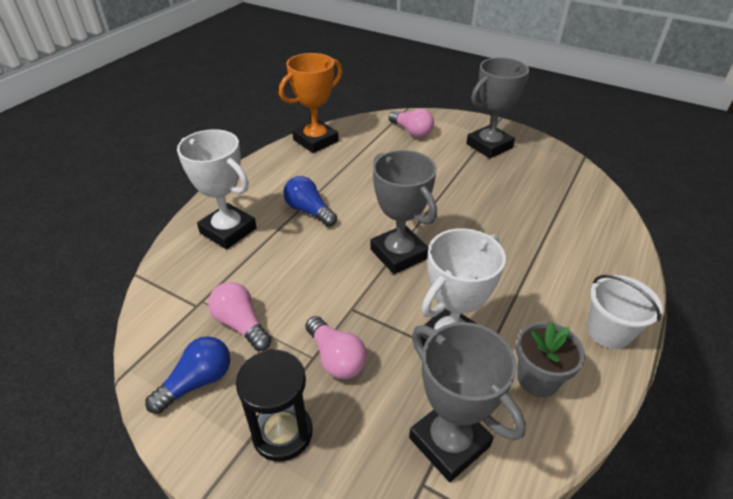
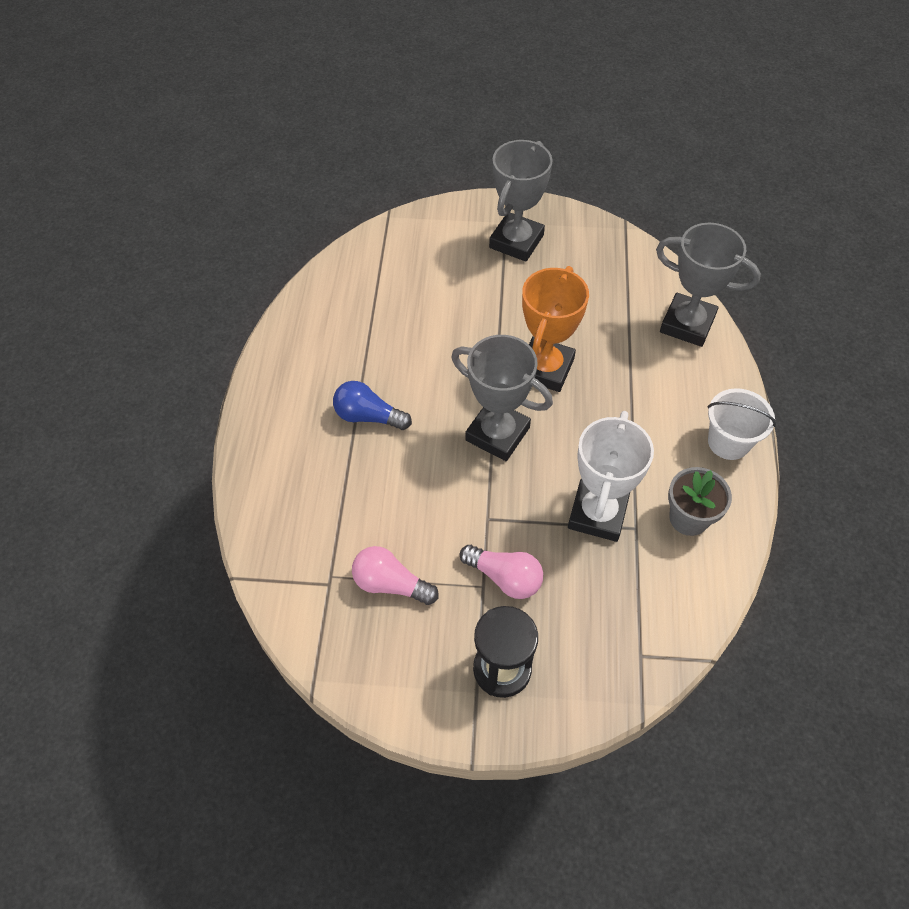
camera: 25 degrees left, 15 degrees up
(197, 382) = (392, 660): blue light bulb -> none
(228, 230) = (295, 480): white trophy -> none
(316, 141) = (308, 307): orange trophy -> orange trophy (545, 368)
(412, 132) = (416, 250): pink light bulb -> none
(449, 442) = (644, 610): grey trophy -> grey trophy (687, 324)

